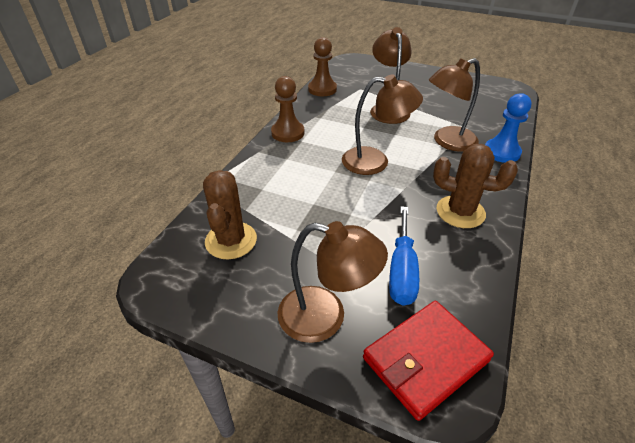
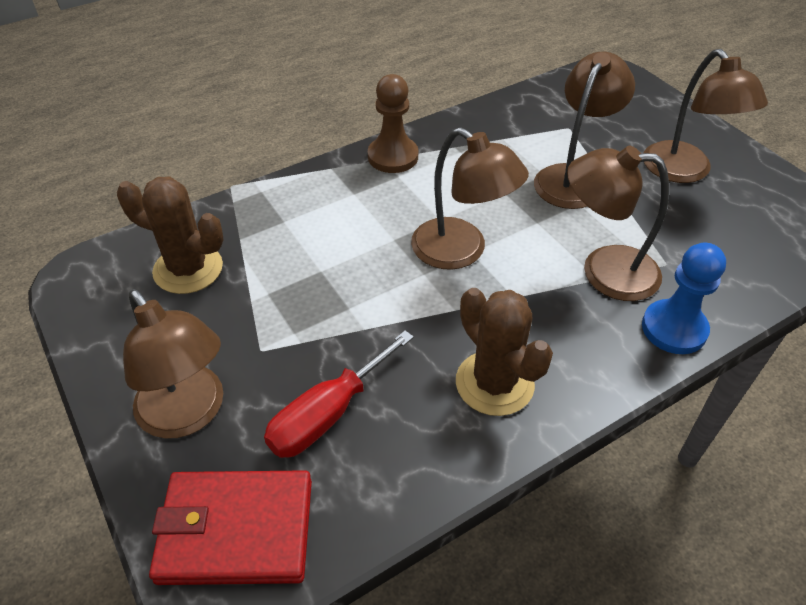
camera: 35 degrees right, 5 degrees up
(231, 240) = (188, 269): brown cactus -> brown cactus turned 75 degrees clockwise
(322, 89) = (510, 107): brown pawn -> none
(402, 271) = (328, 414): blue screwdriver -> red screwdriver
(431, 89) = (684, 172): none -> brown lamp

